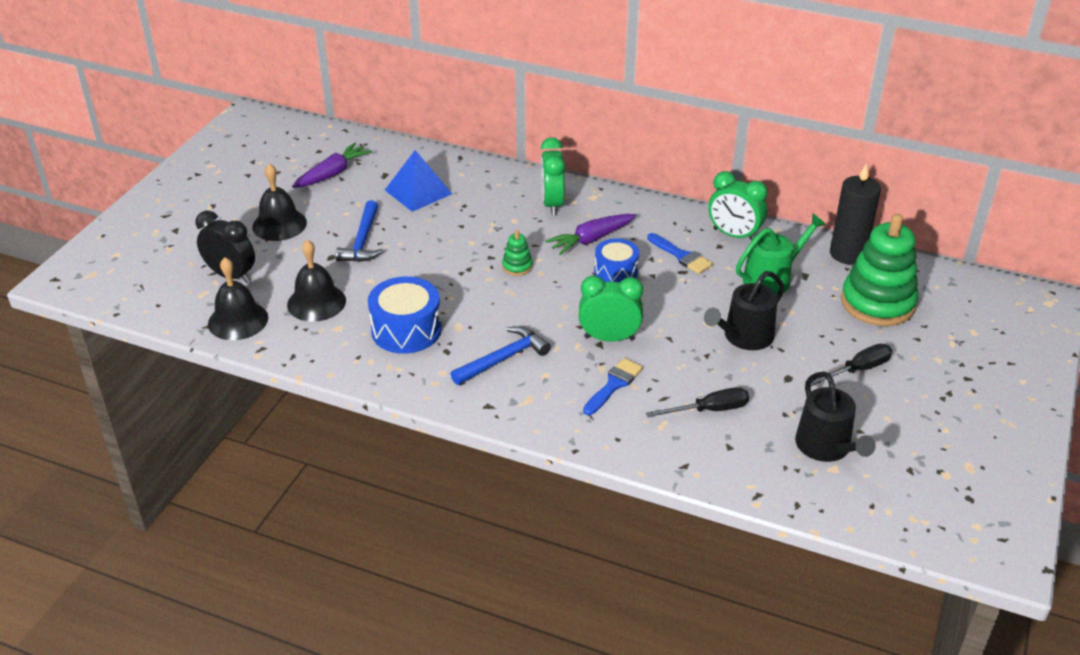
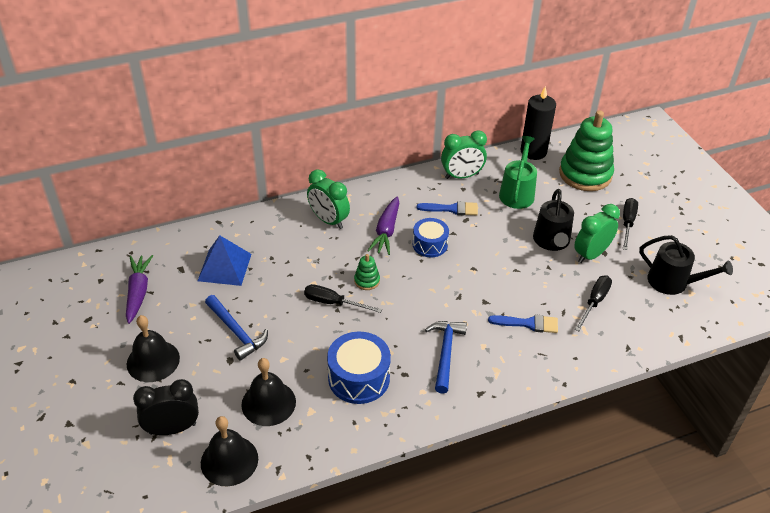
camera: 45 degrees left, 5 degrees up
(465, 266) = (333, 303): none -> black screwdriver
(609, 338) = (485, 293): green clock -> green clock (591, 254)
(613, 385) = (528, 323): blue brush -> blue brush turned 105 degrees clockwise

